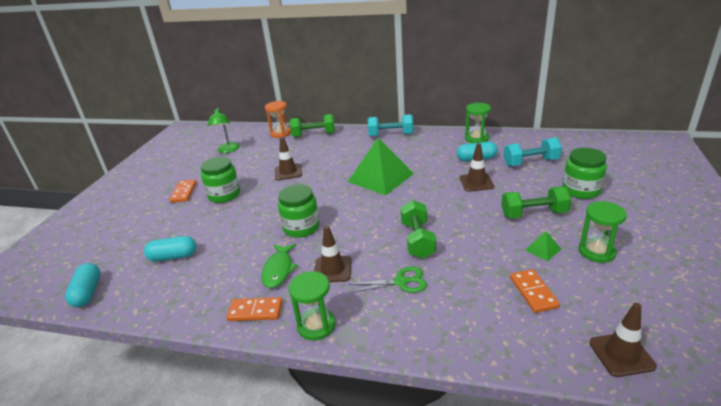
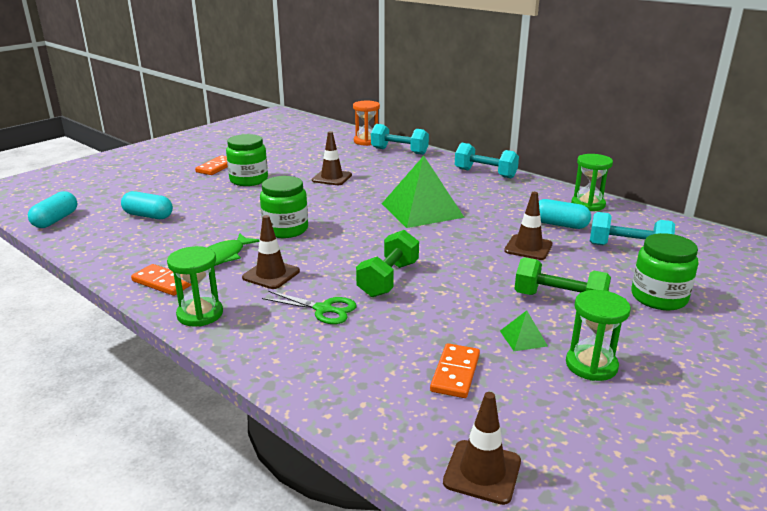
camera: 25 degrees right, 5 degrees down
(227, 150) = (297, 143): green lamp -> none
(313, 135) = (399, 151): green dumbbell -> turquoise dumbbell

